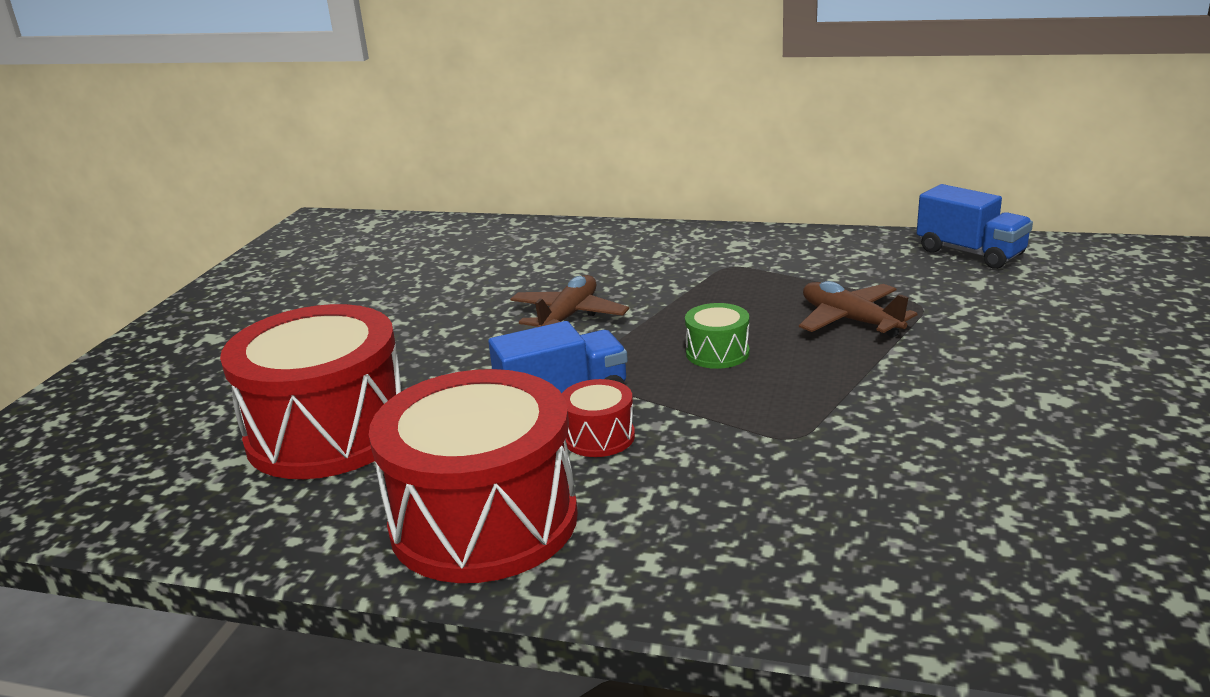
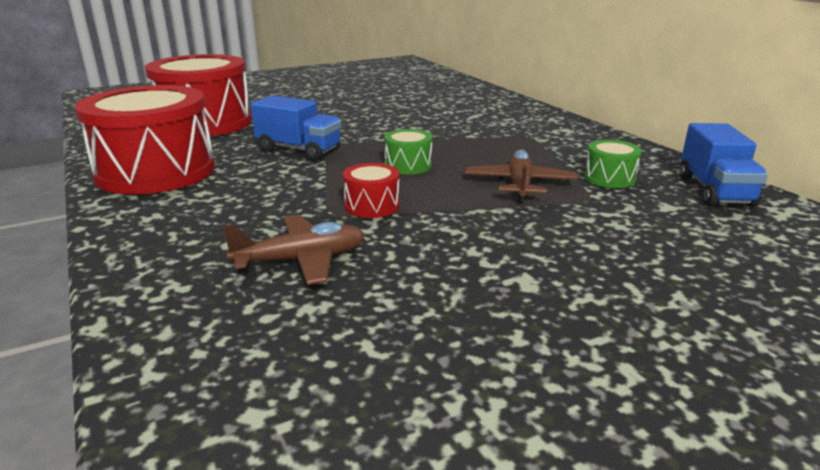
camera: 45 degrees right, 0 degrees up
(568, 317) = (391, 125): brown plane -> brown plane (301, 260)
(599, 437) = (268, 168): red drum -> red drum (372, 206)
(889, 277) = (609, 178): none -> green drum

